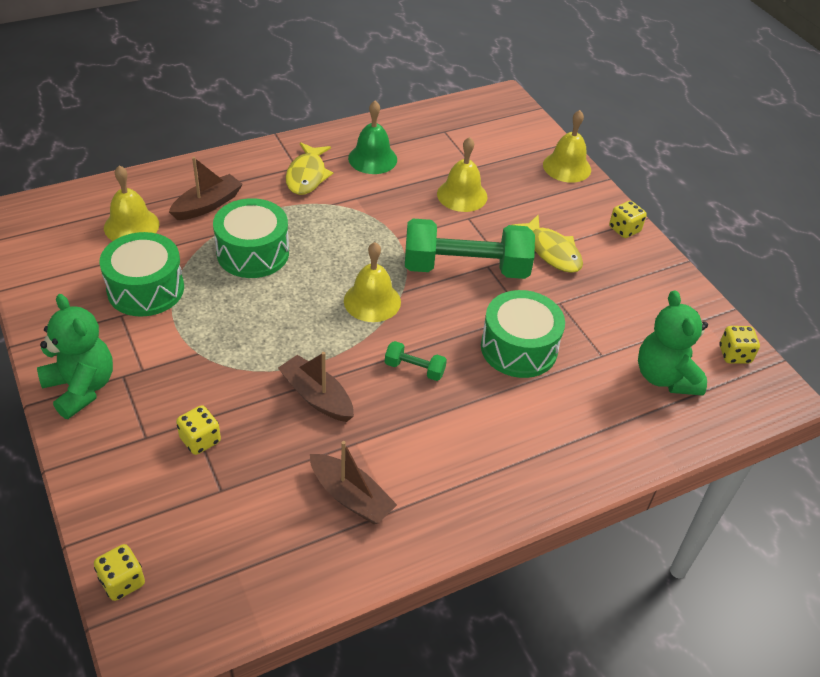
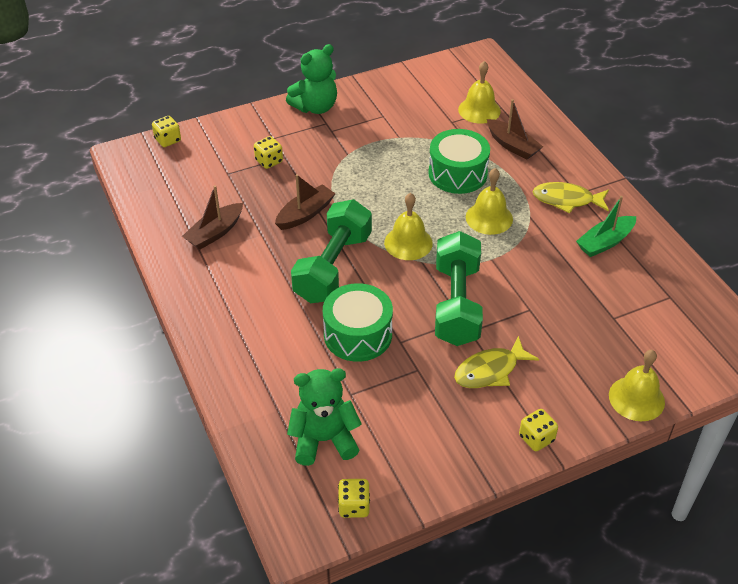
camera: 95 degrees right, 0 degrees up
(145, 289) = (410, 124): green drum -> none
(372, 158) = (605, 242): green bell -> green boat
(414, 369) = (333, 267): green dumbbell -> green dumbbell, size x2.35
(462, 195) = (564, 306): yellow bell -> yellow bell (489, 218)

